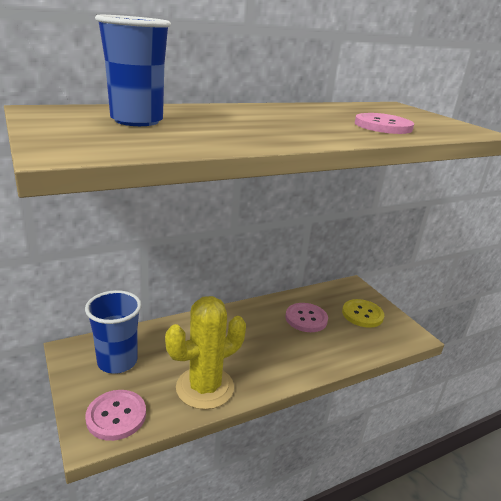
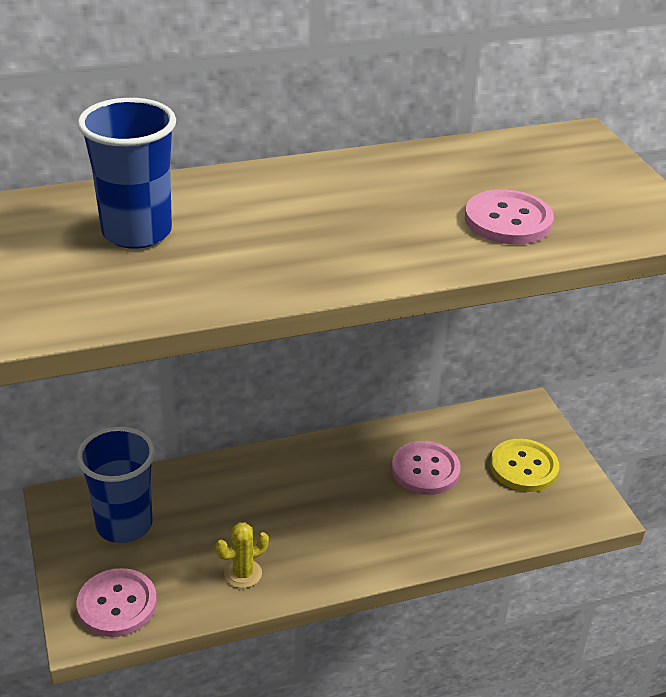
camera: 10 degrees right, 10 degrees up
(205, 387) = (243, 574): yellow cactus -> yellow cactus, size x0.45

